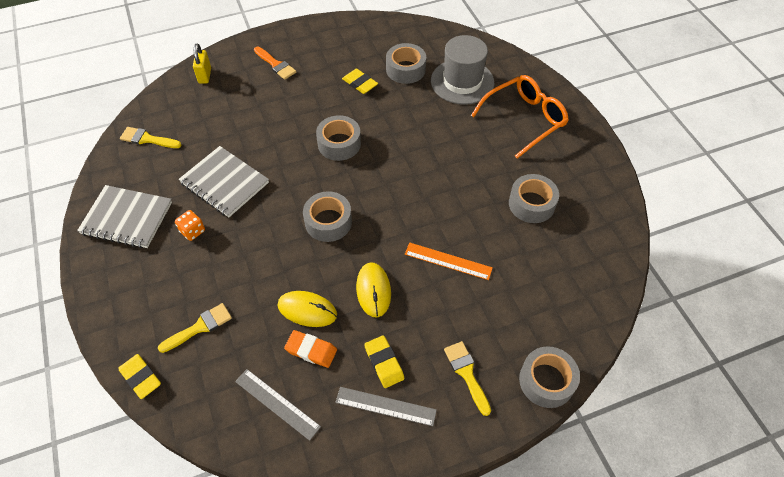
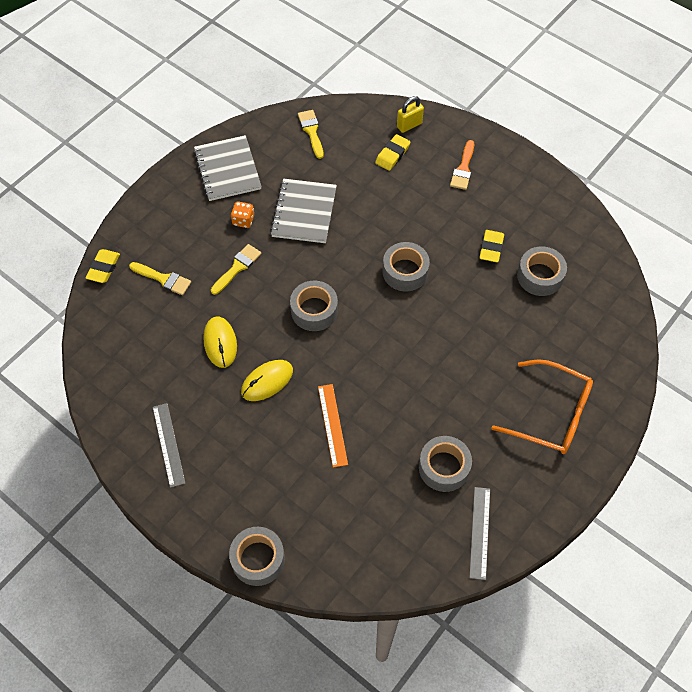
camera: 60 degrees right, 5 degrees up
(277, 404) = (130, 368): grey ruler -> grey ruler (479, 532)
(311, 350) = (186, 366): orange eraser -> none
(384, 363) = (205, 424): yellow eraser -> yellow eraser (392, 154)
(462, 82) = (561, 334): grey hat -> none
(467, 374) = (229, 492): yellow brush -> yellow brush (237, 267)

